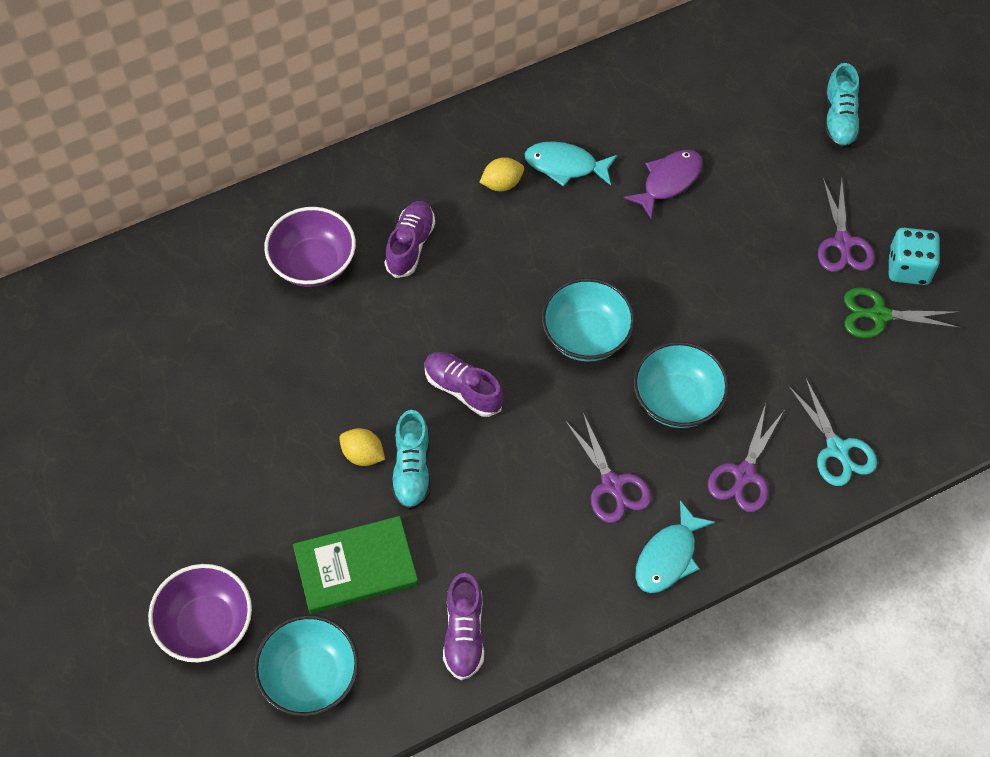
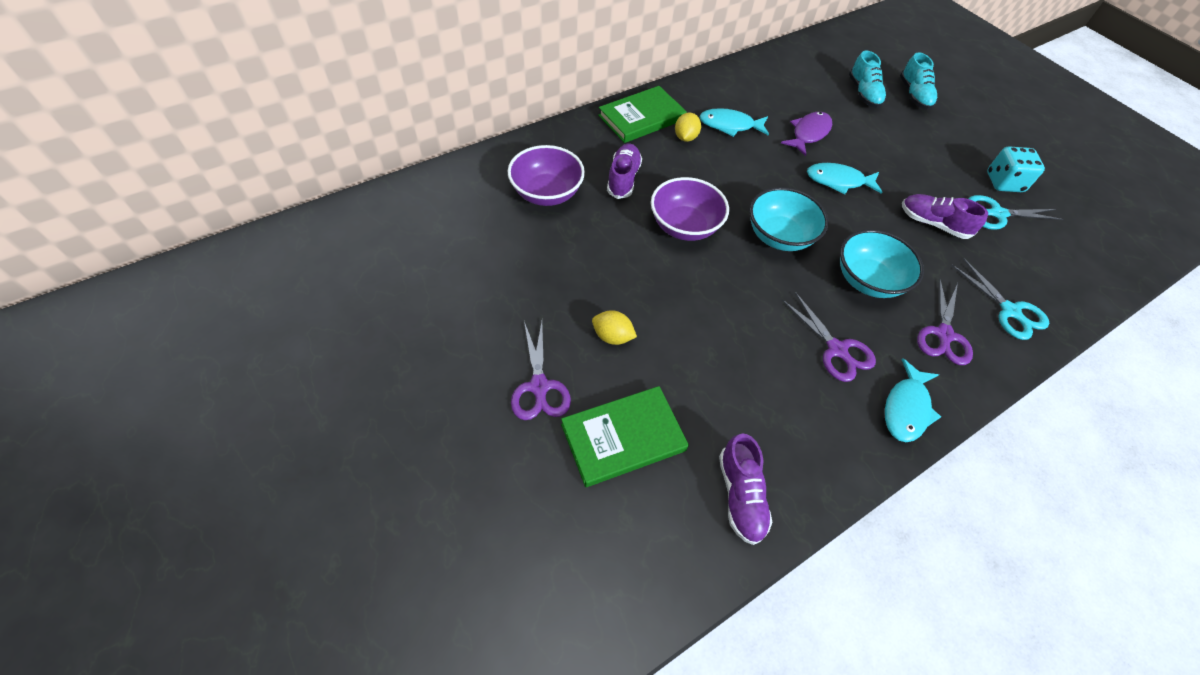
camera: 10 degrees left, 5 degrees down
(206, 625) = (480, 507): purple bowl -> purple bowl (684, 226)
(310, 677) = (595, 554): turquoise bowl -> none
(412, 469) = (659, 346): turquoise shoe -> turquoise shoe (863, 93)
(450, 150) = (641, 118): none -> green book
(463, 389) = (689, 280): purple shoe -> purple shoe (933, 224)
(502, 184) = (685, 137): yellow lemon -> yellow lemon turned 45 degrees counterclockwise
(685, 258) = (838, 181): none -> turquoise fish
(843, 243) = (949, 168): purple scissors -> purple scissors (539, 387)
(879, 315) = (997, 214): green scissors -> turquoise scissors

